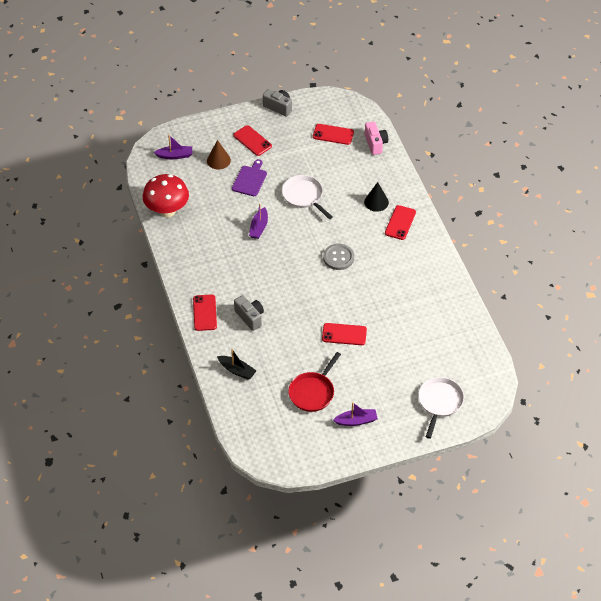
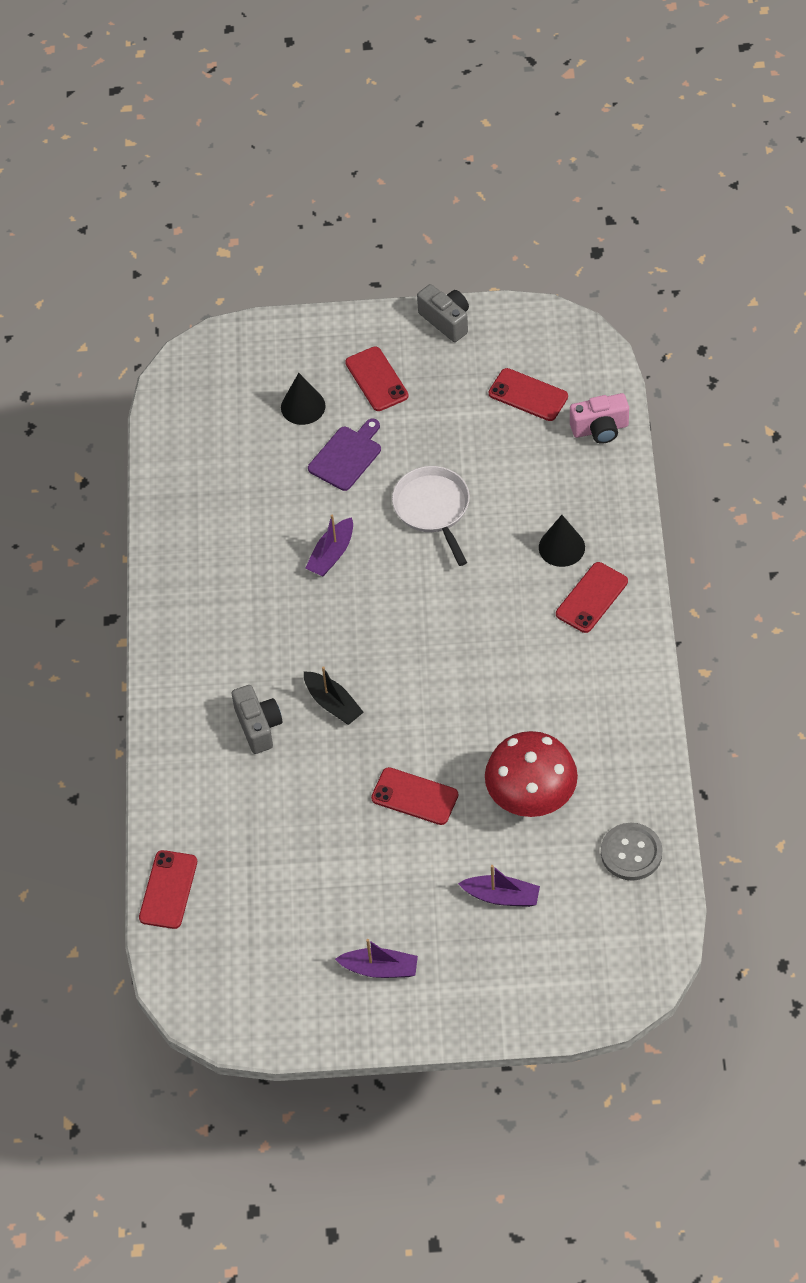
camera: 20 degrees right, 5 degrees up
(167, 210) = (180, 487): red mushroom -> red mushroom (531, 798)
(175, 155) = (228, 382): purple boat -> purple boat (502, 896)
(205, 313) = (182, 700): red phone -> red phone (168, 890)
(218, 160) = (303, 406): brown cone -> black cone
(237, 370) = (202, 824): black boat -> black boat (333, 704)
(313, 392) = (321, 896): red pan -> none
(338, 257) = (455, 644): grey button -> grey button (631, 853)
(375, 144) = (600, 429): pink camera -> pink camera turned 75 degrees clockwise
(439, 402) = (542, 968): white pan -> none

